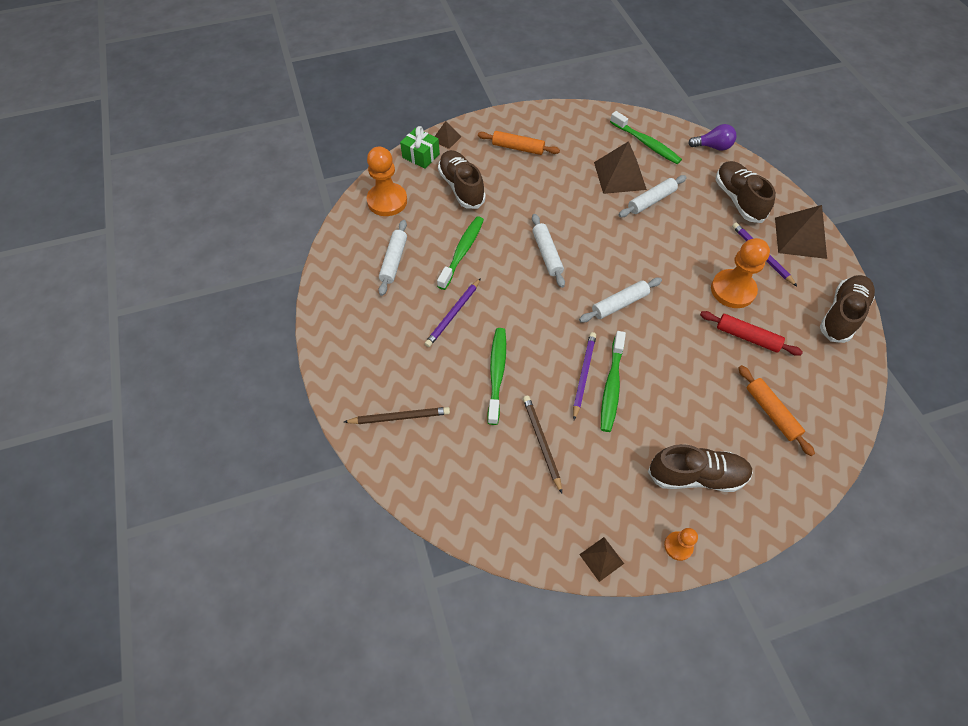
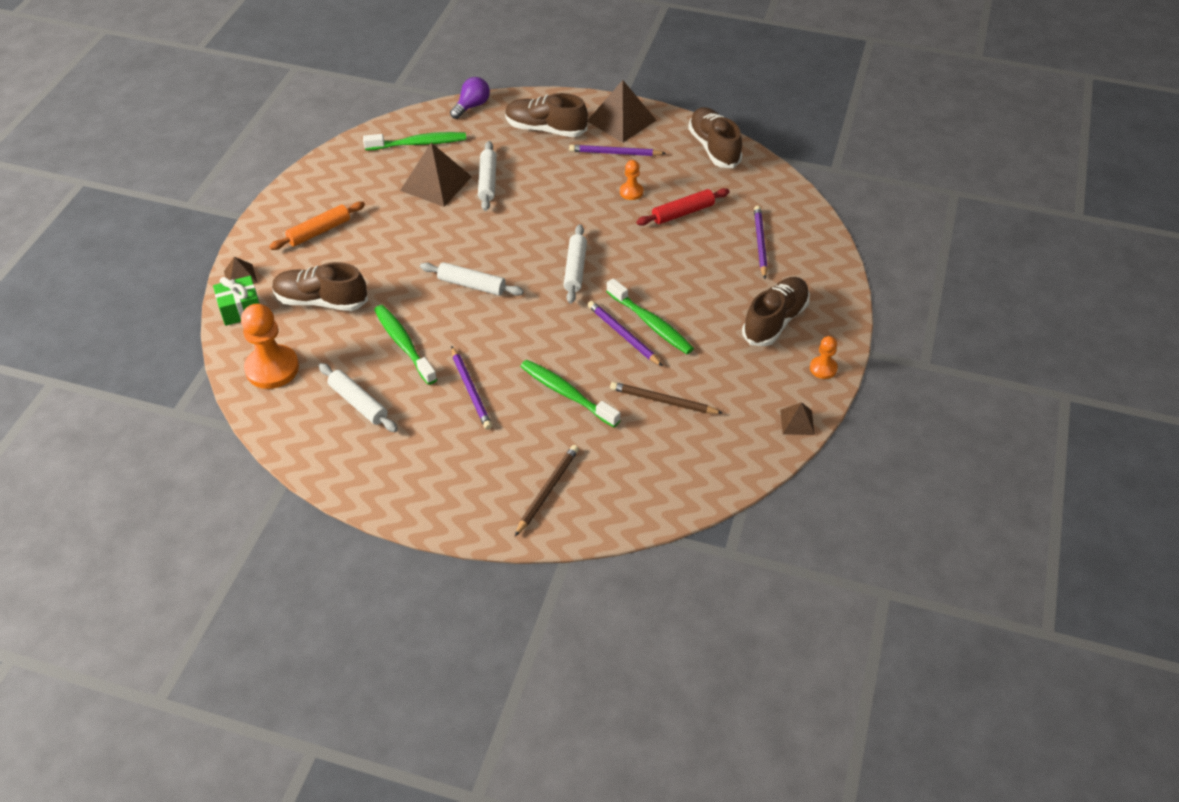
camera: 55 degrees left, 10 degrees down
(732, 290) = (631, 192): orange pawn -> orange pawn, size x0.51
(771, 412) = (760, 243): orange rolling pin -> purple pencil

